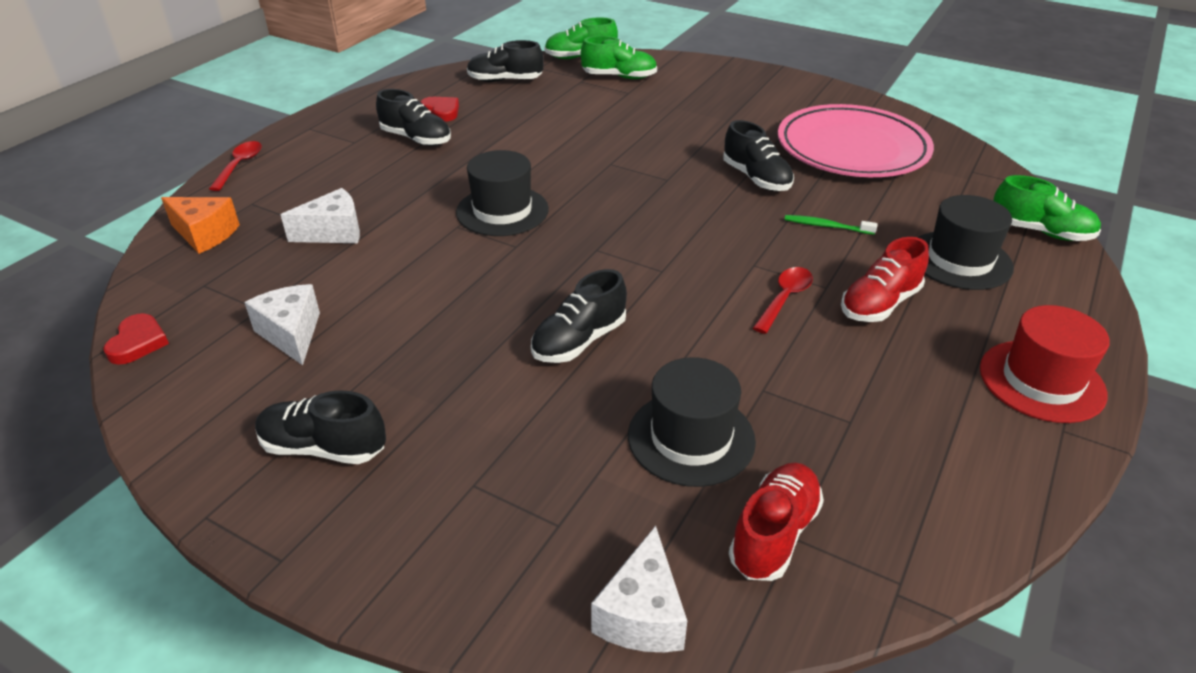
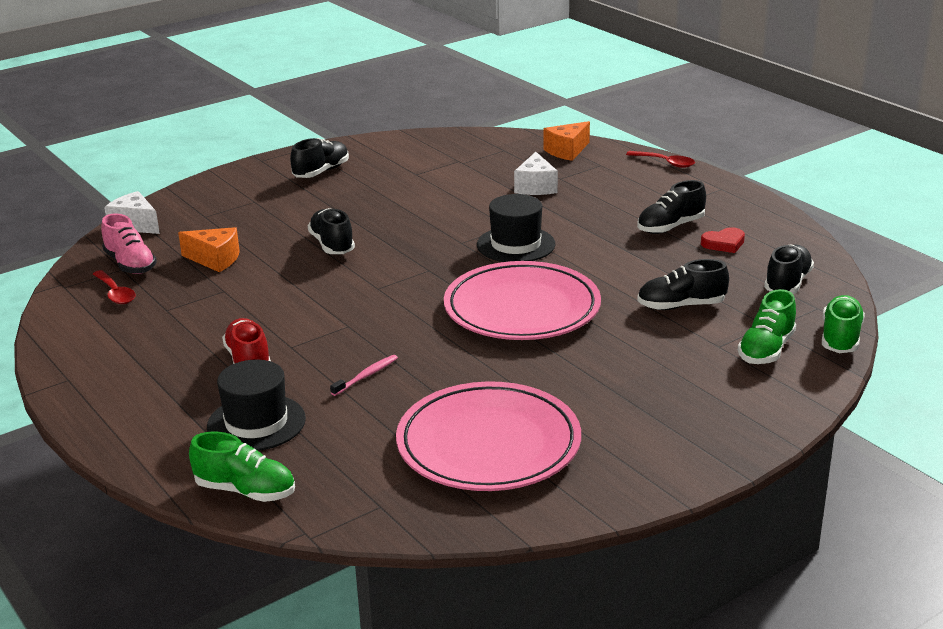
camera: 115 degrees right, 10 degrees down
(138, 342) = (458, 135): red heart -> none
(291, 334) = (427, 169): white cheese -> none
(637, 178) = (522, 309): none -> pink plate
(691, 438) = (215, 259): black hat -> orange cheese
(756, 178) = (474, 367): black shoe -> black shoe (681, 306)
(774, 534) = (130, 264): red shoe -> pink shoe
(784, 299) = (296, 325): red spoon -> red spoon (115, 293)
(826, 226) = (366, 376): green toothbrush -> pink toothbrush
(1040, 232) = (245, 491): green shoe -> green shoe turned 120 degrees counterclockwise
(1041, 381) = (107, 393): red hat -> none

